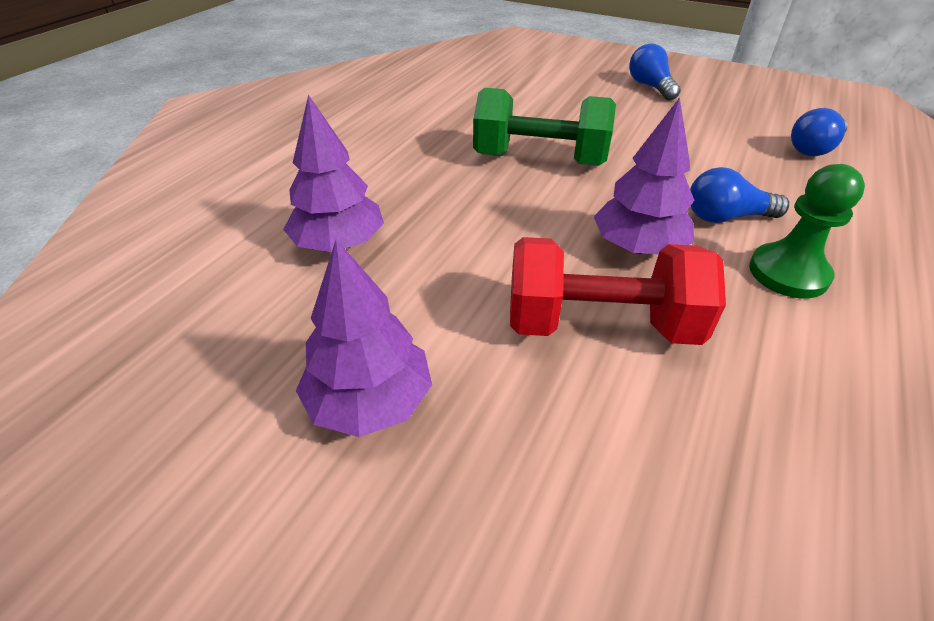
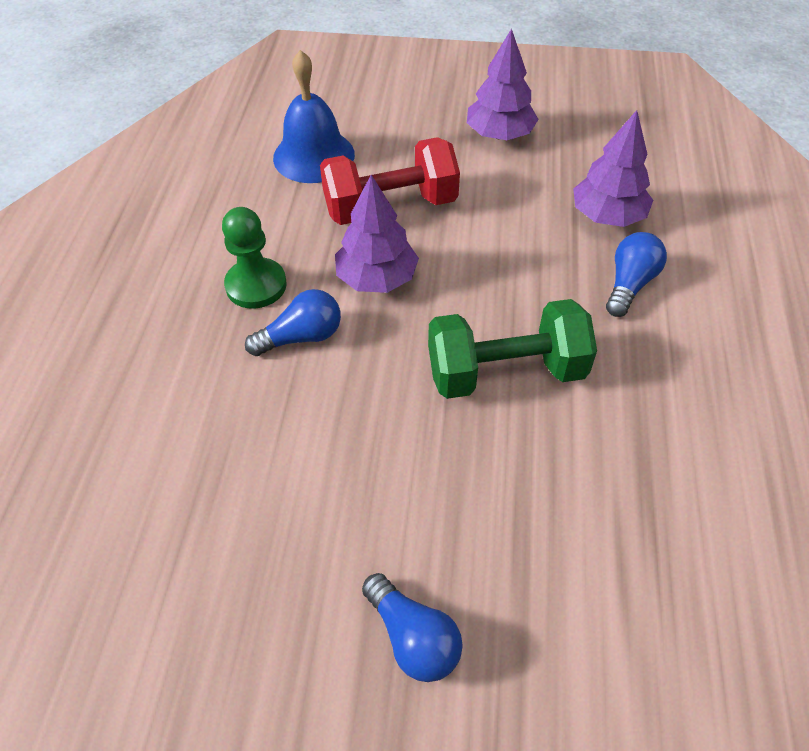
camera: 160 degrees right, 10 degrees up
(722, 460) = (314, 156): none -> blue bell
(814, 149) = (179, 503): blue light bulb -> blue light bulb (629, 284)

